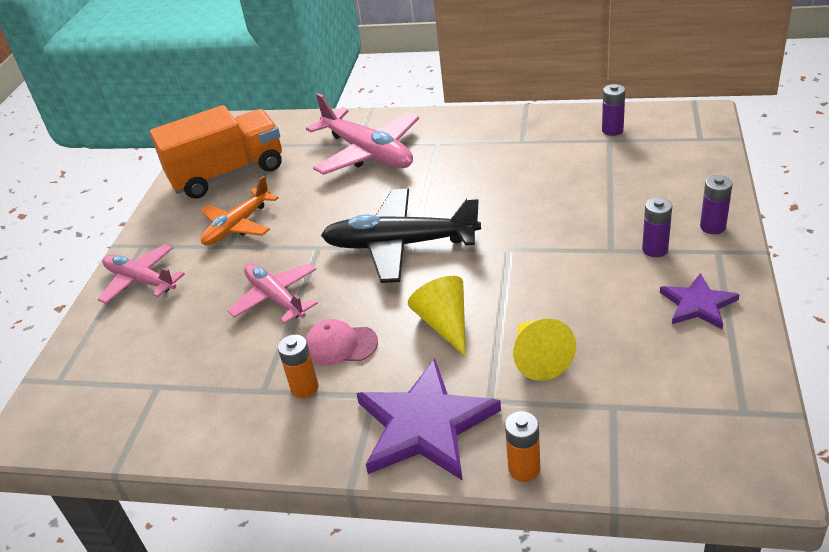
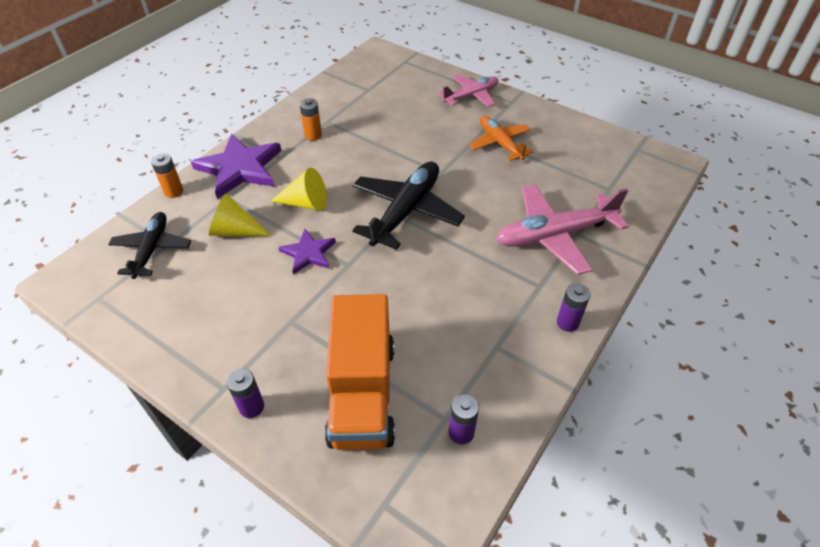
camera: 110 degrees right, 10 degrees up
(227, 174) = (579, 152): orange truck -> orange truck (362, 392)
(275, 298) = (402, 142): pink plane -> none
(340, 345) = (332, 156): pink cap -> none
(634, 415) = (152, 249): none -> black plane
(655, 249) = (265, 348): purple battery -> purple battery (567, 322)
(698, 304) = (190, 335): purple star -> purple star (308, 253)

